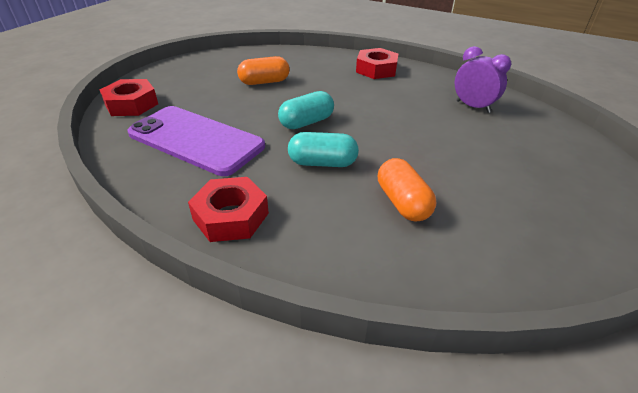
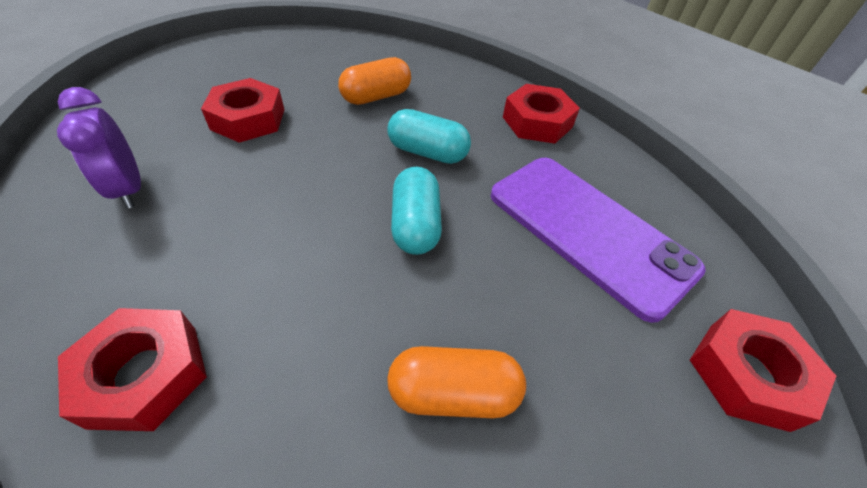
camera: 165 degrees left, 10 degrees up
(306, 122) = (415, 225): turquoise capsule -> turquoise capsule turned 75 degrees counterclockwise
(402, 202) = (376, 97): orange capsule -> orange capsule turned 60 degrees clockwise
(474, 155) = (248, 119): none -> red nut

